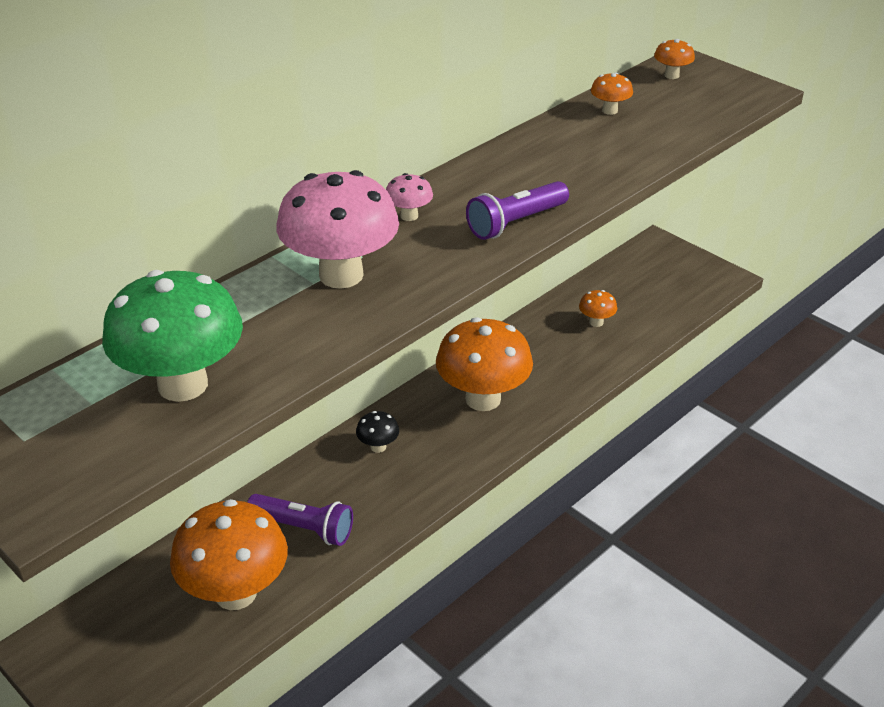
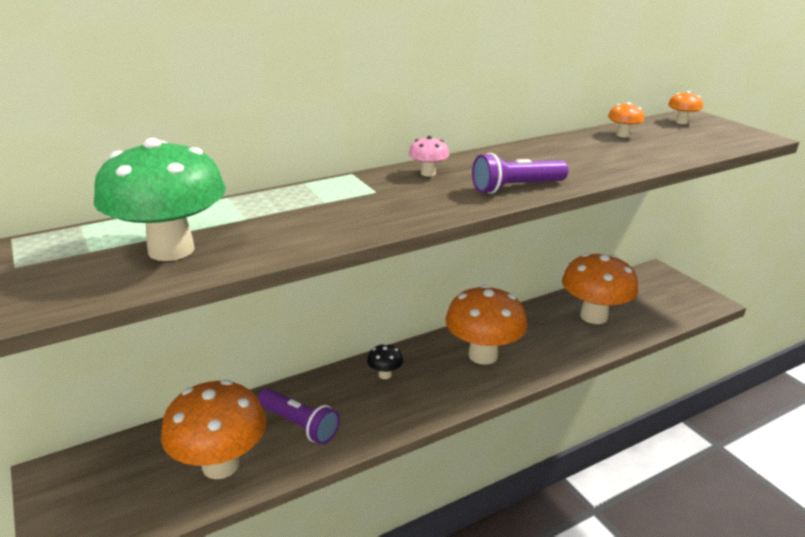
camera: 15 degrees right, 10 degrees down
(341, 275) = (351, 200): pink mushroom -> none
(596, 322) = (593, 316): orange mushroom -> orange mushroom, size x2.31

